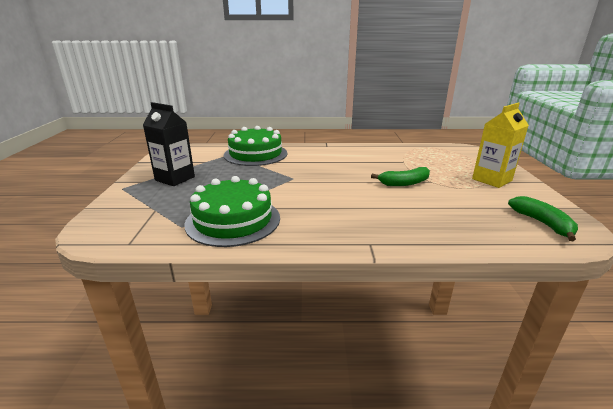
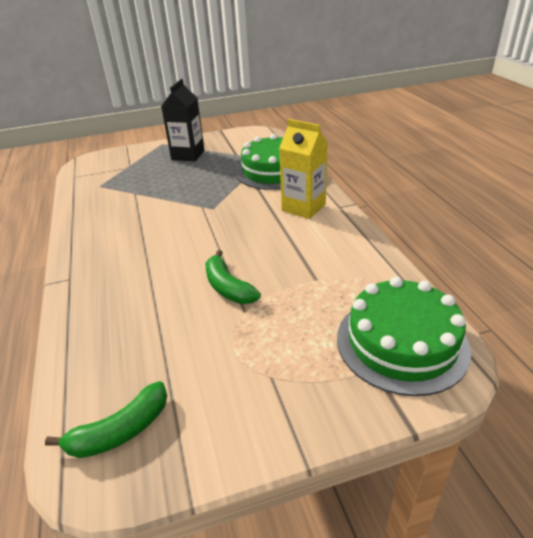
camera: 75 degrees right, 10 degrees up
(233, 220) = (110, 202): green cake -> green cake (401, 342)
(492, 180) = (281, 384): yellow carton -> yellow carton (303, 207)

